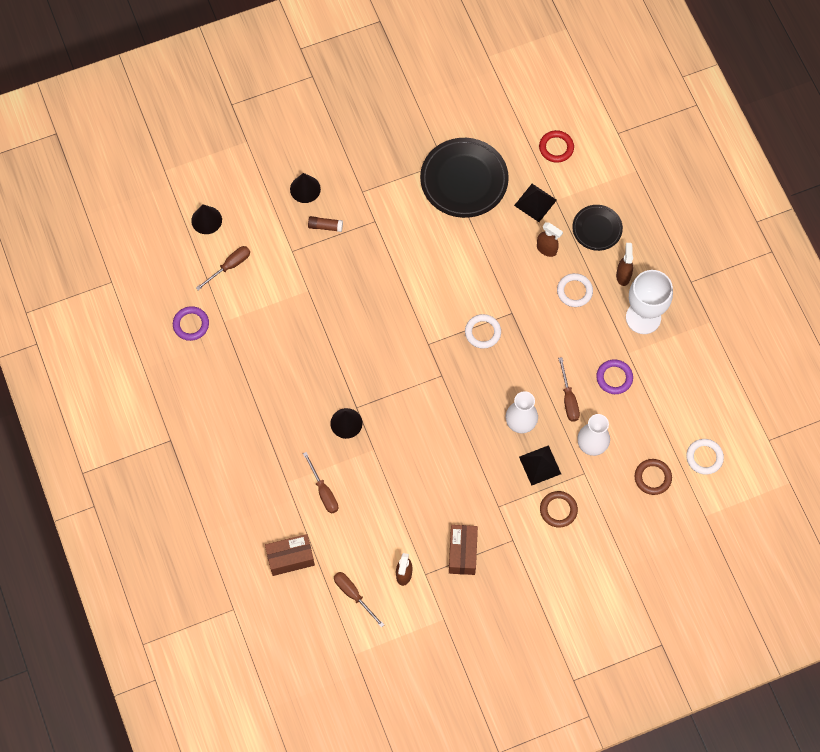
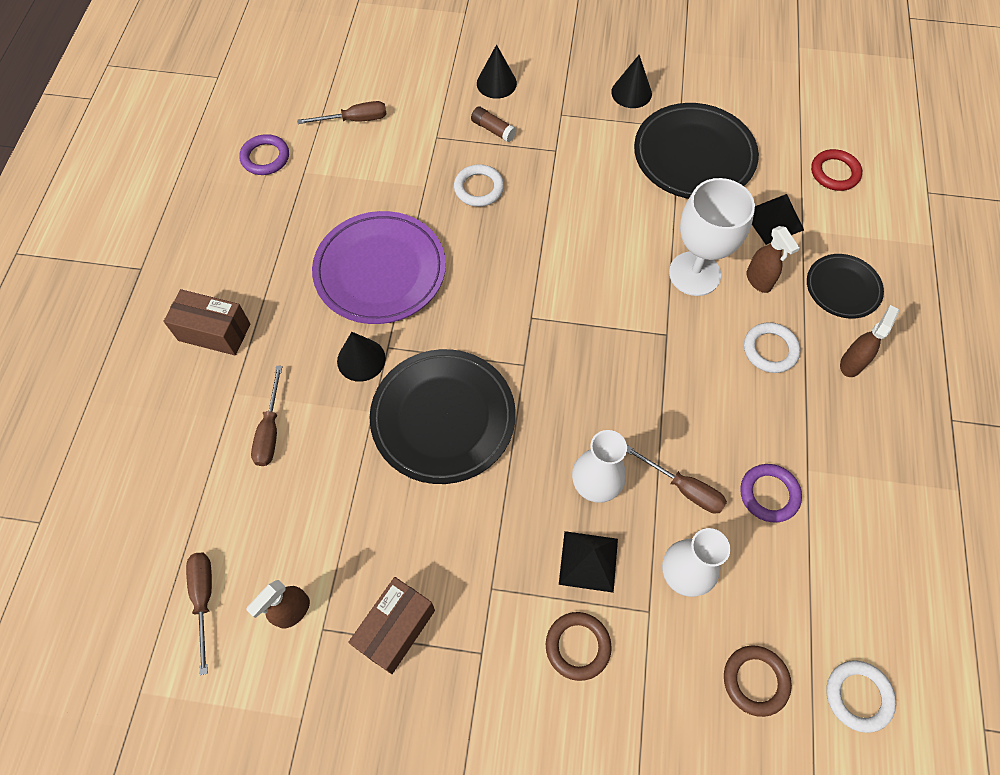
camera: 30 degrees right, 5 degrees down
(206, 220) = (365, 65): black cone -> black cone (631, 93)
(290, 558) = (162, 496): brown box -> brown box (214, 332)
(319, 362) = (380, 271): none -> purple plate
(416, 431) = (443, 418): none -> black plate
(482, 332) = (612, 339): white ring -> white ring (479, 188)
(568, 399) = (684, 488): brown screwdriver -> brown screwdriver turned 75 degrees counterclockwise
(643, 317) = (855, 433): white goblet -> white goblet (694, 274)

